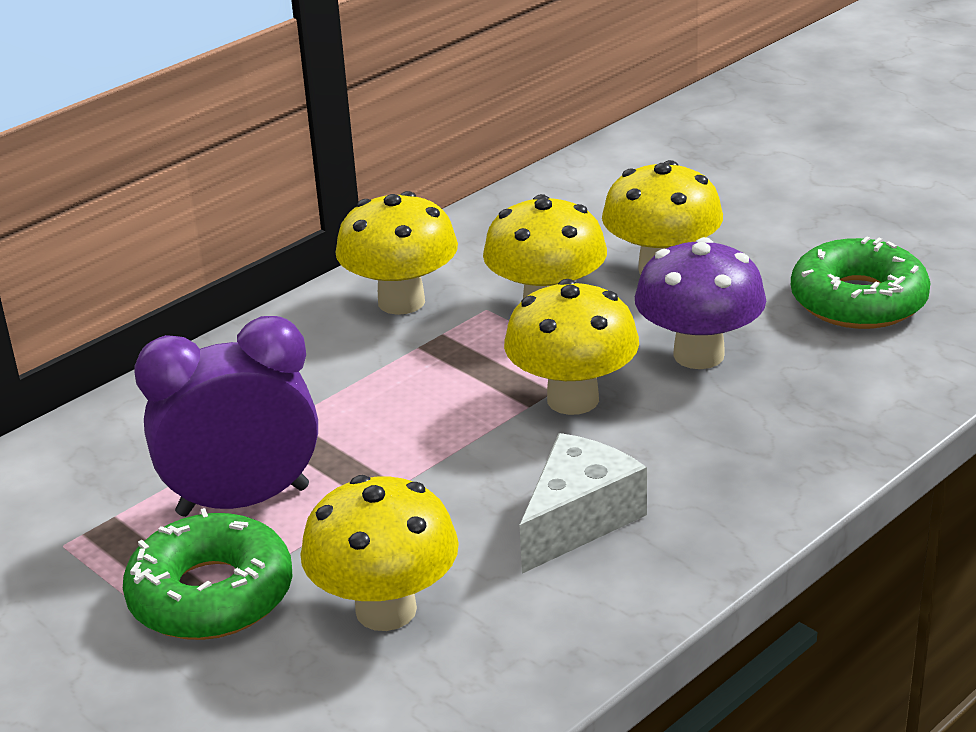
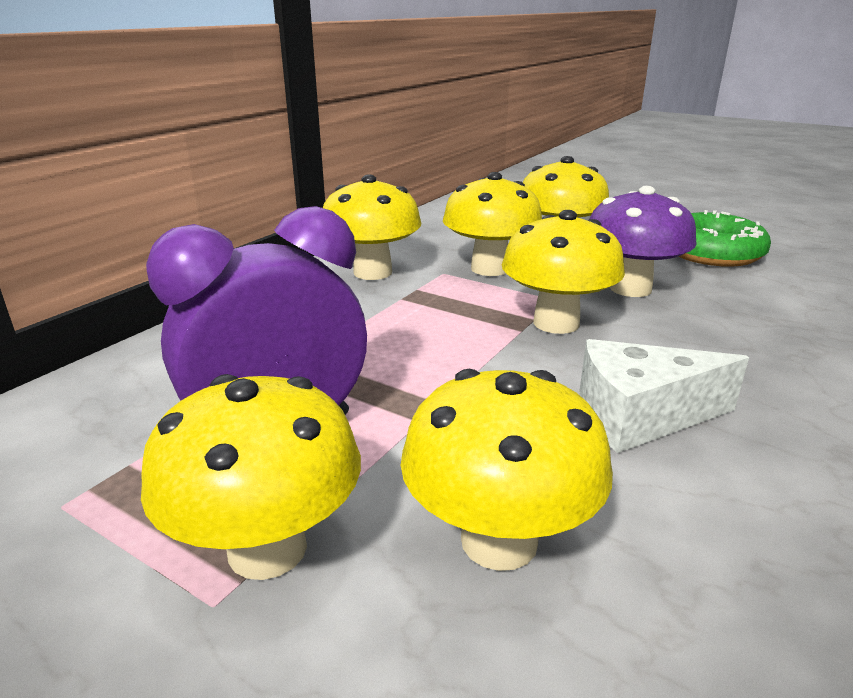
camera: 15 degrees left, 5 degrees down
(211, 595) = (267, 549): green donut -> yellow mushroom
(578, 520) = (640, 416): white cheese -> white cheese turned 120 degrees counterclockwise

